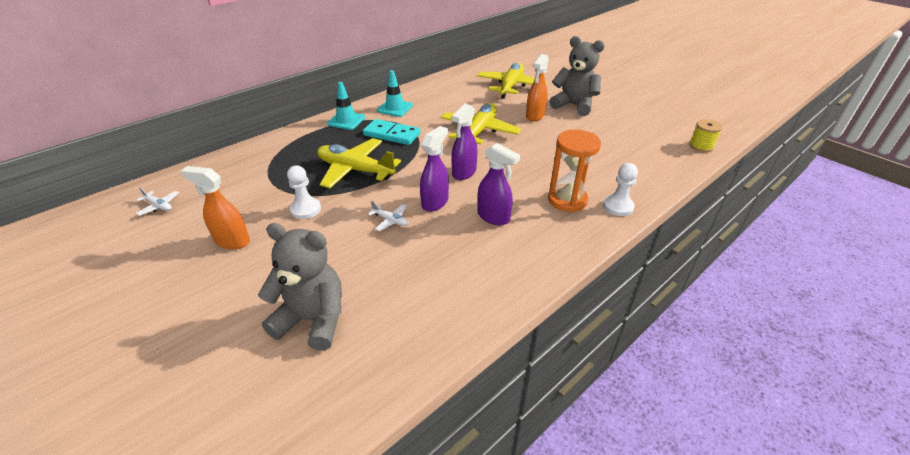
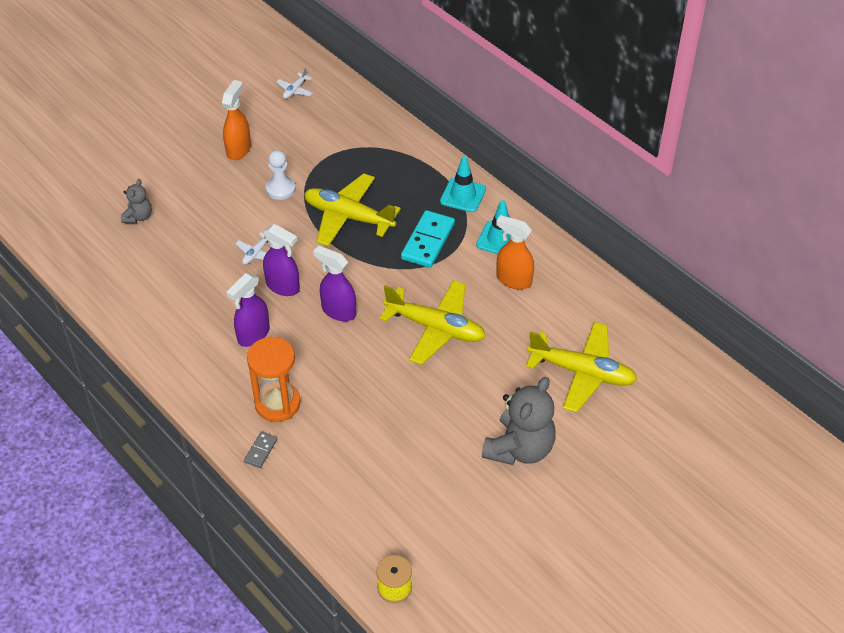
camera: 90 degrees right, 10 degrees up
(313, 319) = (138, 217): grey teddy bear -> grey teddy bear, size x0.52
(355, 170) = (348, 217): yellow plane -> yellow plane turned 90 degrees counterclockwise
(535, 116) = (483, 394): orange spray bottle -> orange spray bottle (513, 280)
(618, 206) = (260, 451): white pawn -> grey domino

